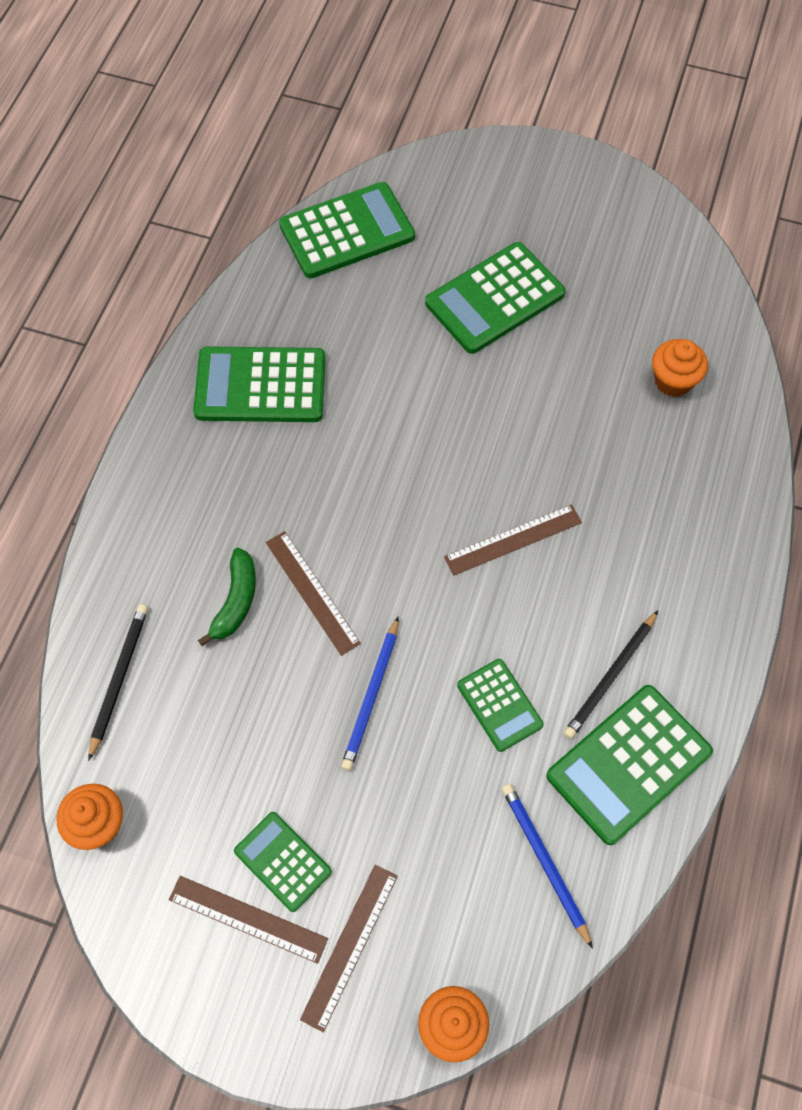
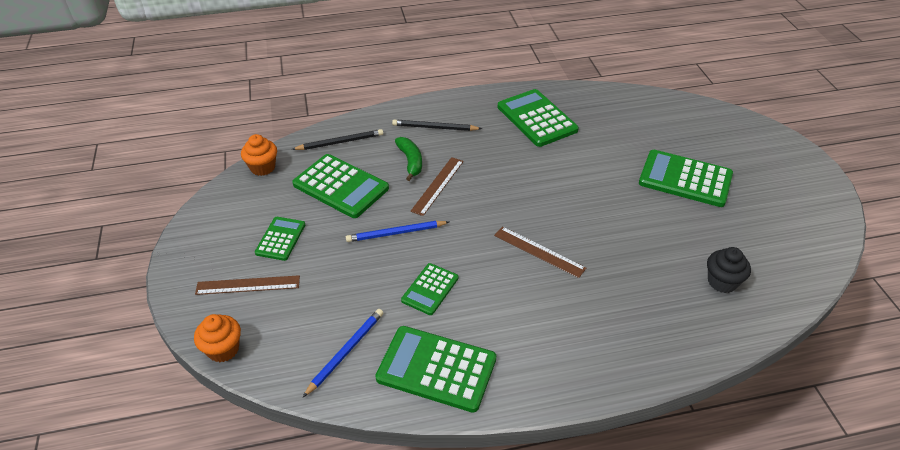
camera: 60 degrees right, 20 degrees down
(236, 601) = (410, 161): green banana -> green banana turned 90 degrees counterclockwise
(248, 919) = (242, 239): brown ruler -> none
(347, 231) = (659, 108): green calculator -> green calculator (341, 186)
(610, 677) = (488, 335): black pencil -> black pencil (434, 128)
(673, 381) = (722, 282): orange cupcake -> black cupcake

